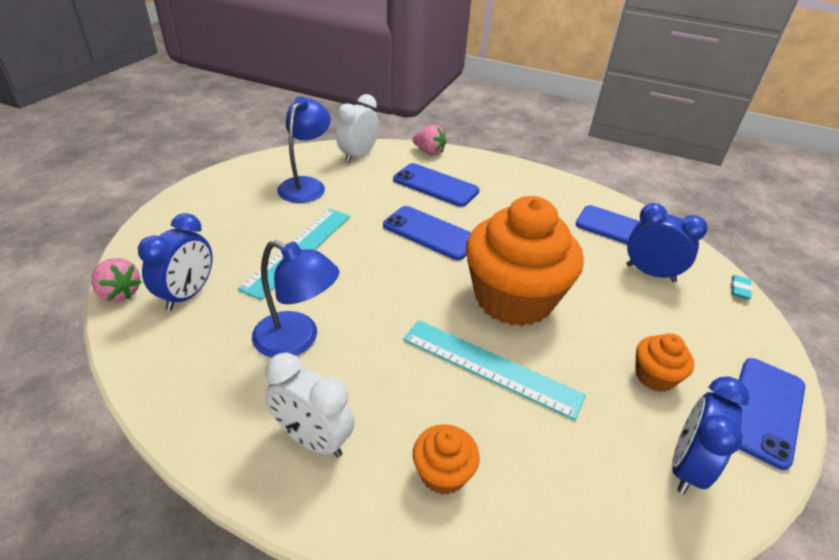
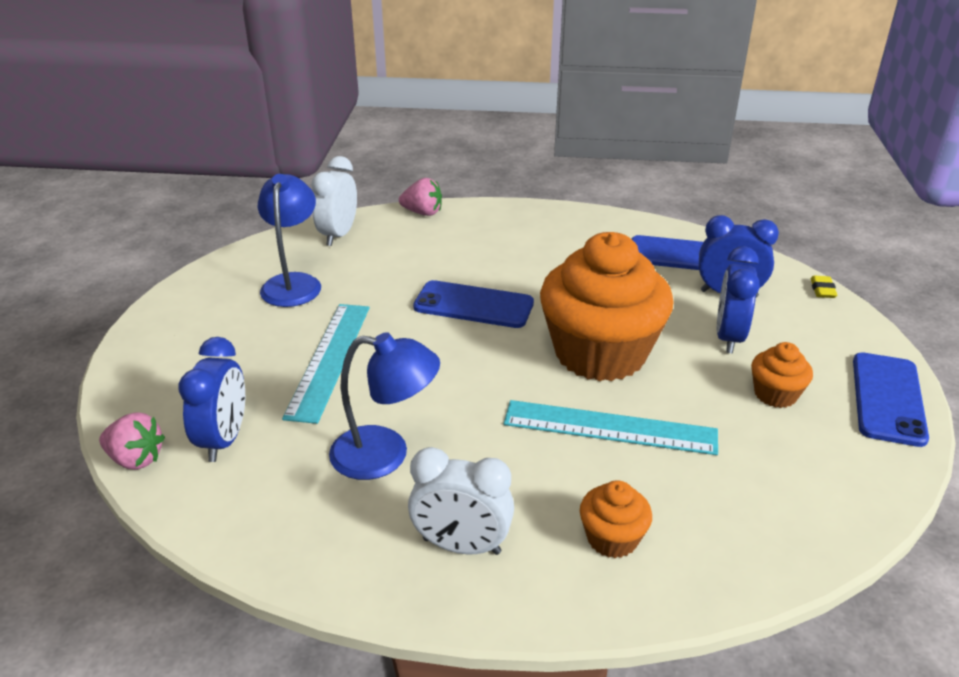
camera: 15 degrees left, 5 degrees down
(435, 185) = (451, 250): blue phone -> none
(686, 466) = (837, 467): blue clock -> blue clock (728, 337)
(739, 289) = (822, 290): turquoise eraser -> yellow eraser

